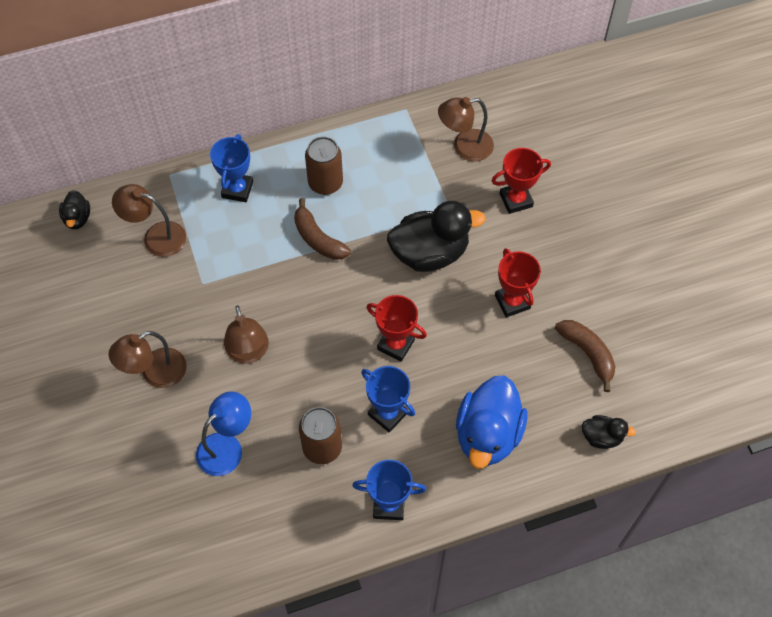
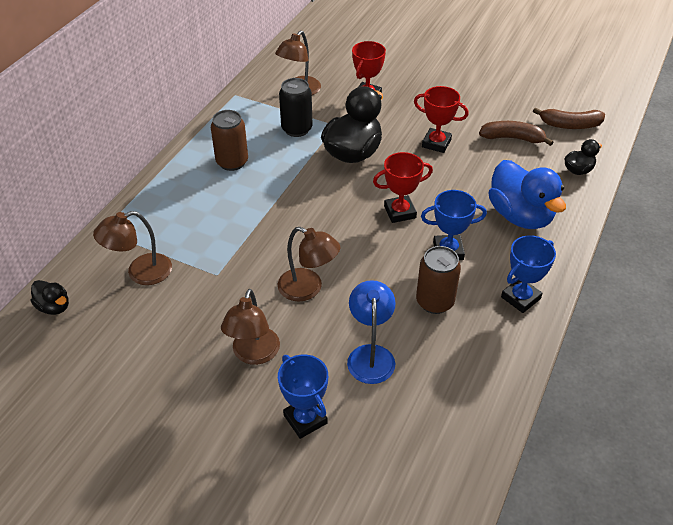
camera: 45 degrees left, 15 degrees down
(237, 189) = (170, 205): blue trophy -> blue trophy (305, 419)
(318, 238) = (268, 193): brown banana -> brown banana (570, 125)
(414, 189) = (297, 129): none -> black can

